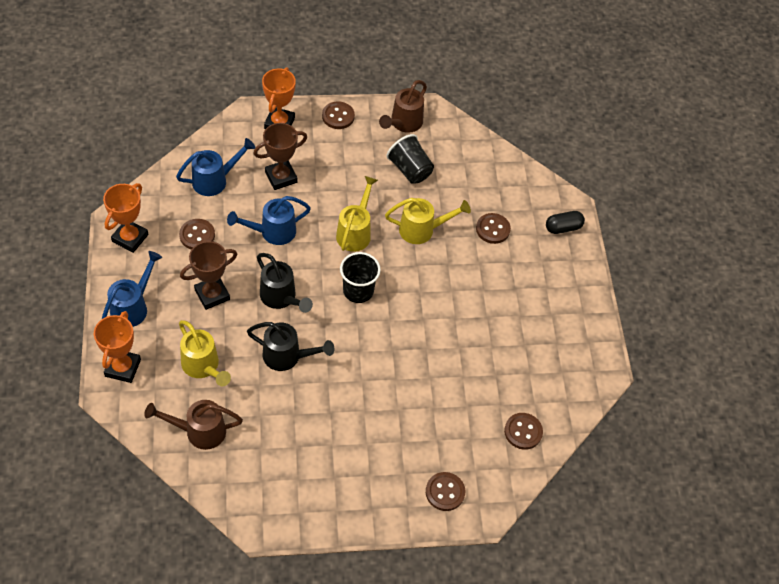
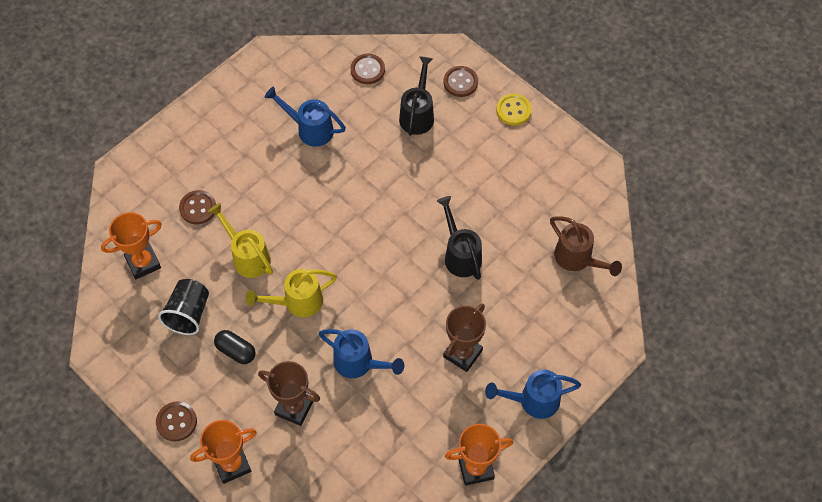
camera: 125 degrees left, 5 degrees up
(123, 368) = (587, 356): orange trophy -> orange trophy (143, 263)
(197, 235) = (420, 418): brown button -> none
(203, 366) = (528, 303): yellow watering can -> none
(212, 295) = (462, 353): brown trophy -> brown trophy turned 75 degrees counterclockwise
(214, 180) = (350, 458): blue watering can -> blue watering can (310, 129)
(281, 297) = (414, 302): black watering can -> black watering can (417, 115)
(358, 291) = (353, 255): black cup -> none
(377, 509) = (513, 110): none -> yellow button
(404, 123) = (135, 361): brown watering can -> none
(563, 228) = (149, 162): black capsule -> black capsule (236, 351)

